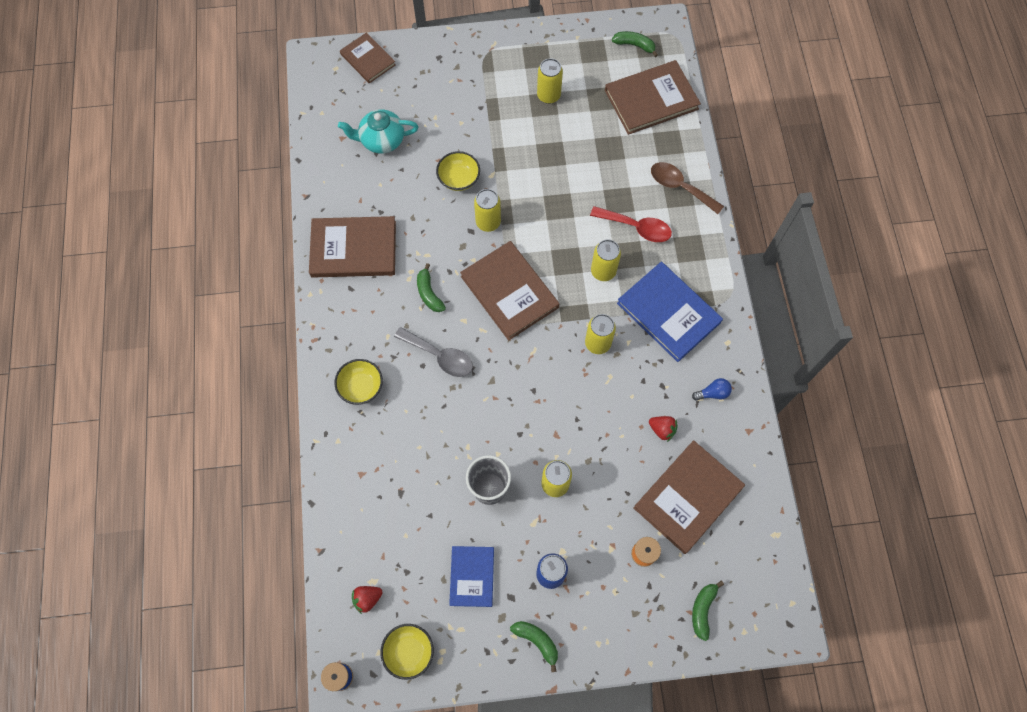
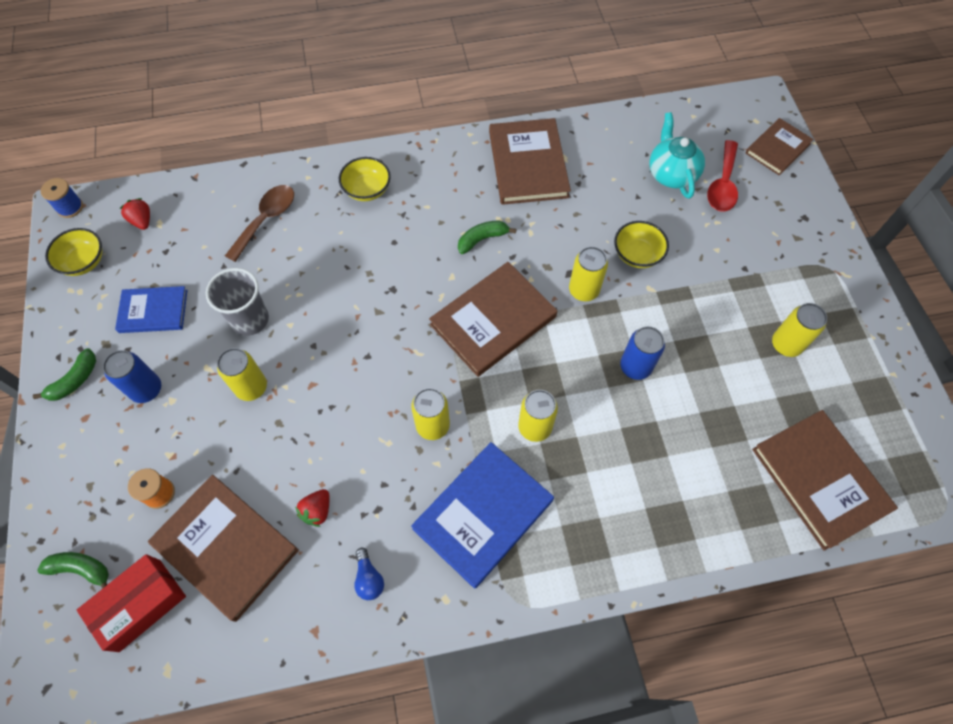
camera: 85 degrees right, 5 degrees down
(440, 356) = (406, 257): grey spoon -> none
(559, 196) = (635, 367): none -> blue can
(634, 45) = (907, 452): green banana -> none
(636, 227) = (606, 467): red spoon -> red spoon (722, 185)
(680, 187) = (682, 525): brown spoon -> brown spoon (266, 220)
(730, 559) = (140, 605): none -> red box

